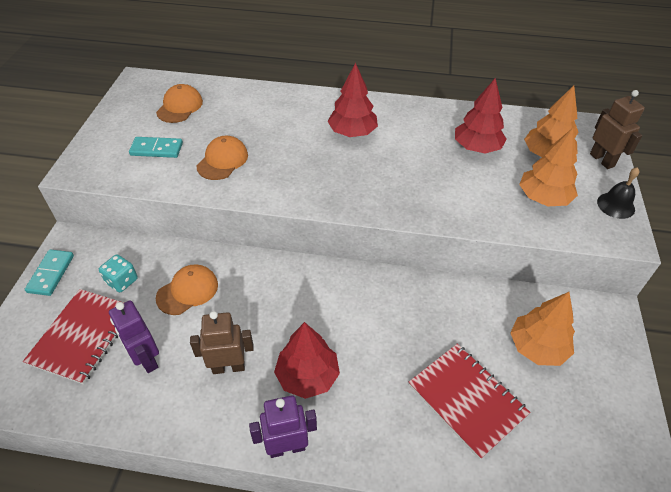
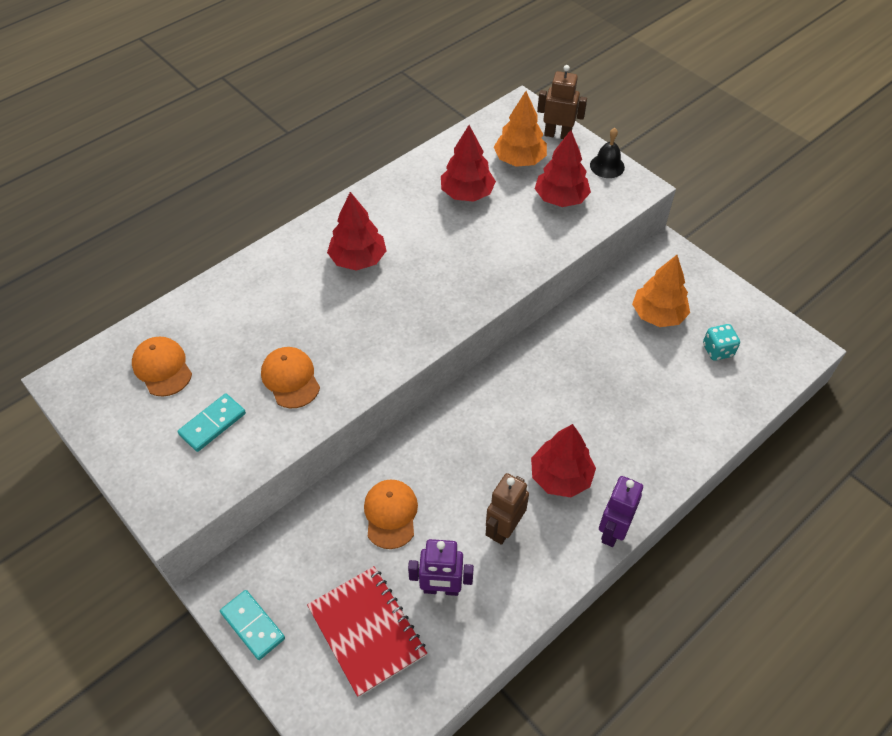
camera: 50 degrees left, 5 degrees up
(122, 281) = (326, 564): turquoise dice -> turquoise dice (717, 350)
(467, 400) = (664, 389): red notebook -> none
(543, 198) = (561, 198): orange tree -> red tree

